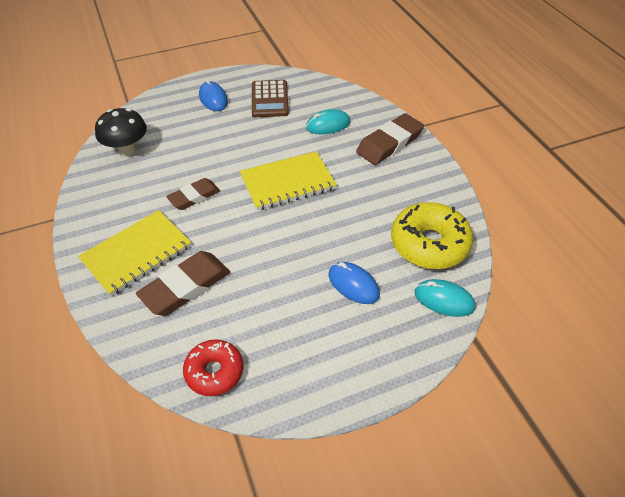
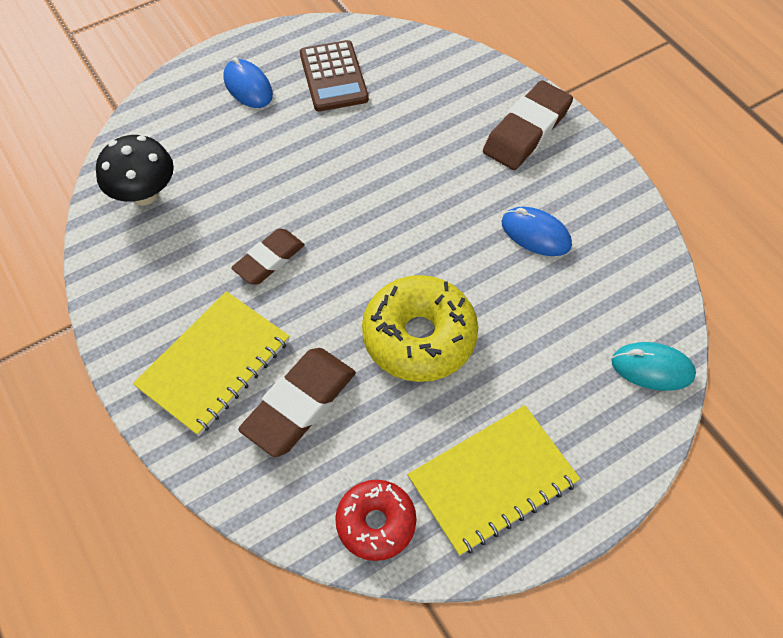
camera: 10 degrees left, 10 degrees up
(288, 182) = (397, 217): yellow notebook -> yellow notebook (493, 480)
(328, 125) = (431, 111): turquoise mouse -> none
(353, 285) = (528, 365): blue mouse -> blue mouse (535, 234)
(429, 244) = (616, 286): yellow donut -> yellow donut (419, 337)

